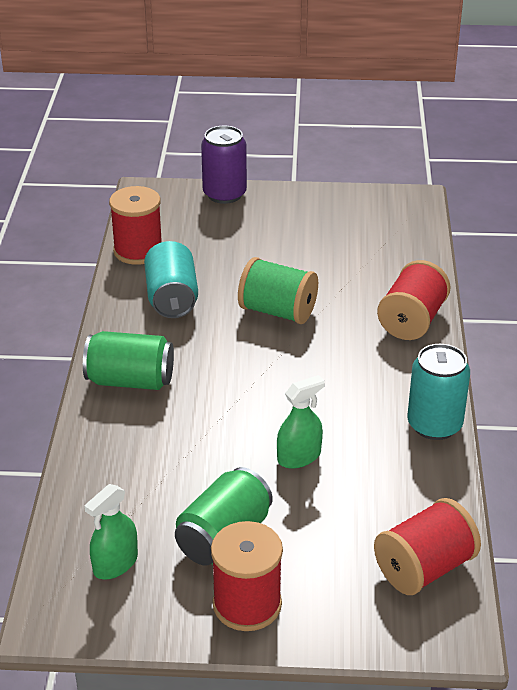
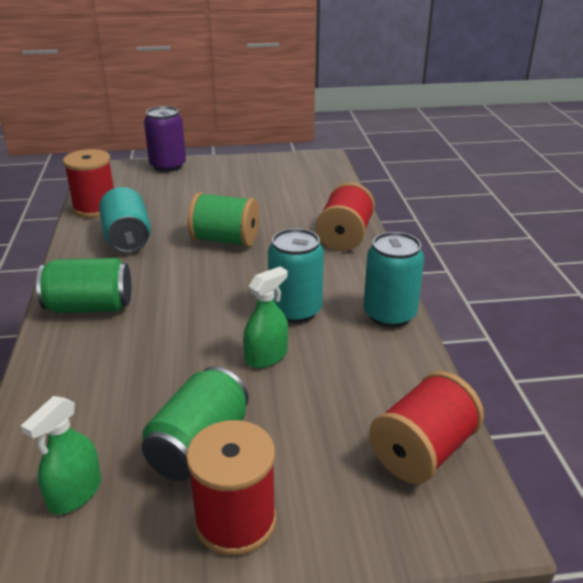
camera: 10 degrees left, 5 degrees down
(337, 409) = (295, 310): none -> turquoise can

